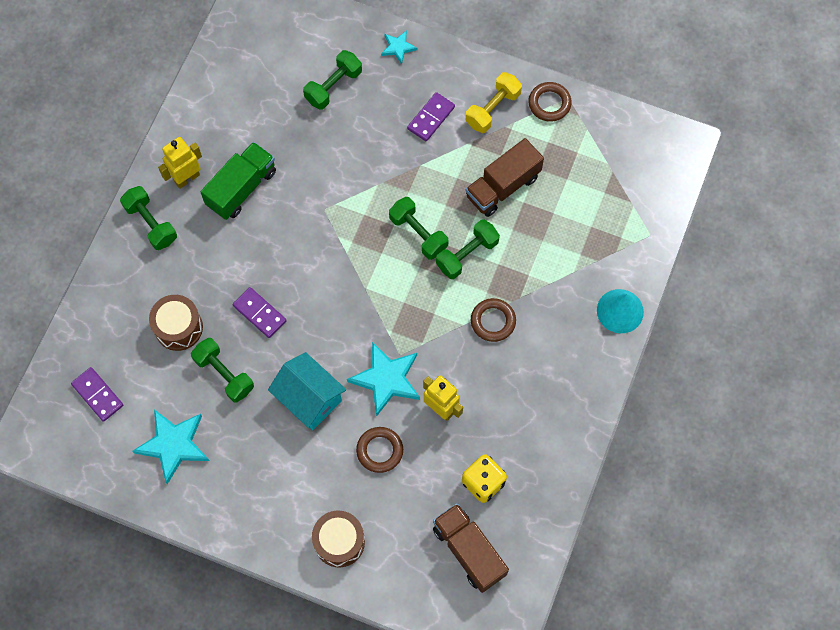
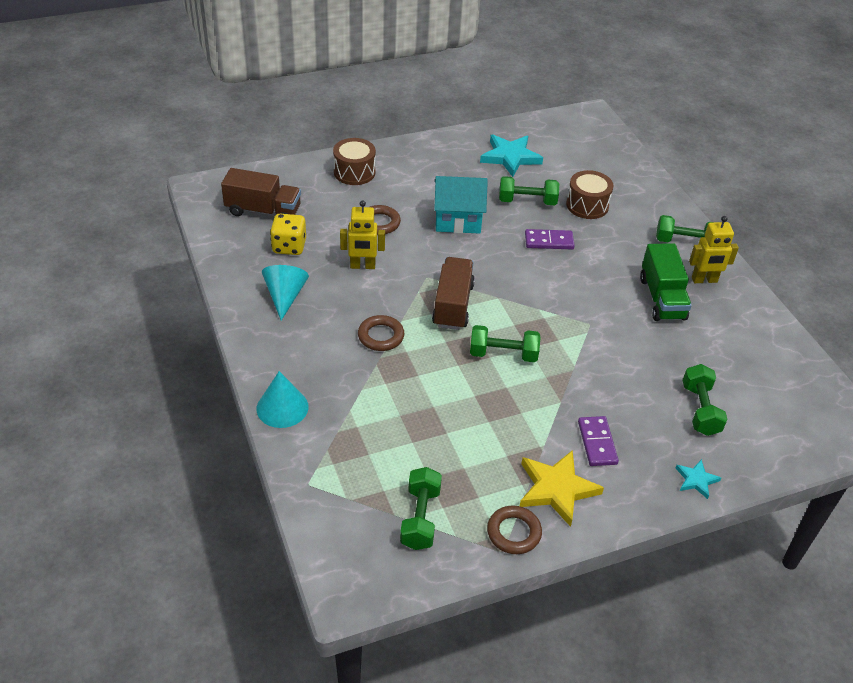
camera: 135 degrees right, 25 degrees down
(97, 395) = (585, 152): purple domino -> none
(187, 178) = (704, 280): yellow robot -> yellow robot turned 75 degrees clockwise
(386, 379) = (419, 259): turquoise star -> none
(467, 254) = (450, 365): green dumbbell -> green dumbbell (420, 518)
(492, 109) = (556, 489): yellow dumbbell -> yellow star
(502, 186) = (477, 432): brown truck -> brown truck (453, 305)
(533, 423) = (285, 296): none -> turquoise cone

